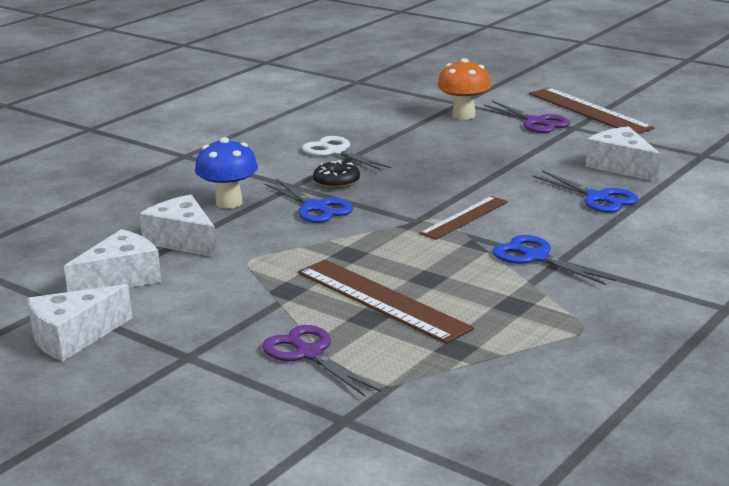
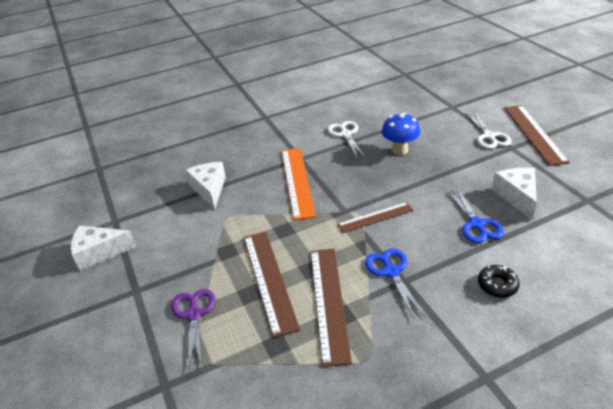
camera: 30 degrees right, 15 degrees up
(121, 279) = (157, 211): white cheese -> none
(229, 203) = (256, 164): blue mushroom -> blue mushroom (399, 150)
(316, 208) = (297, 182): blue scissors -> orange ruler
(336, 182) = (326, 161): black donut -> black donut (497, 285)
(463, 115) = (446, 119): orange mushroom -> none
(485, 298) = (329, 302): none -> brown ruler
(536, 122) = (489, 136): purple scissors -> white scissors

